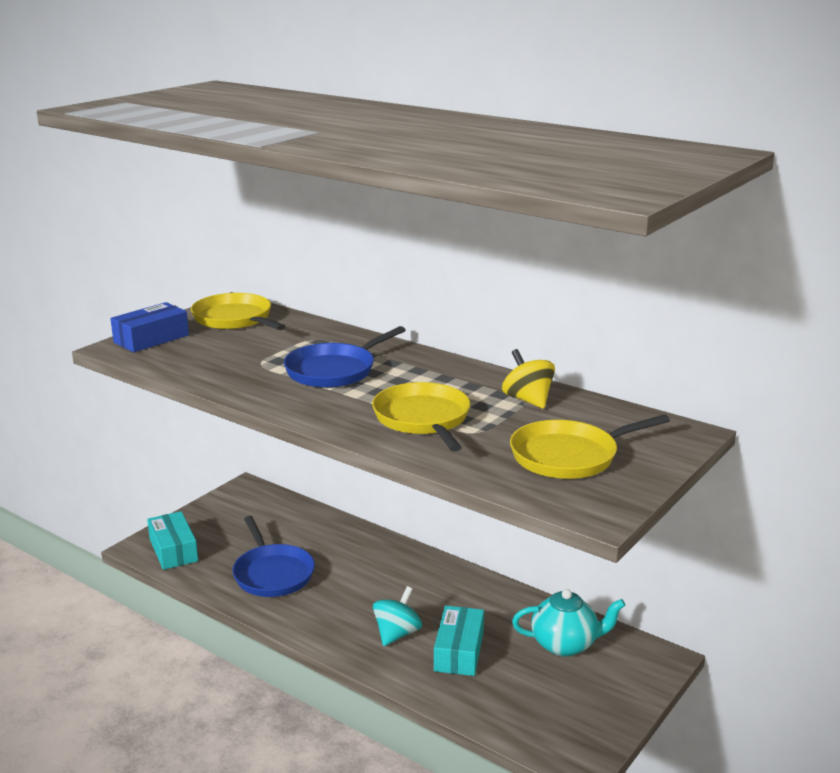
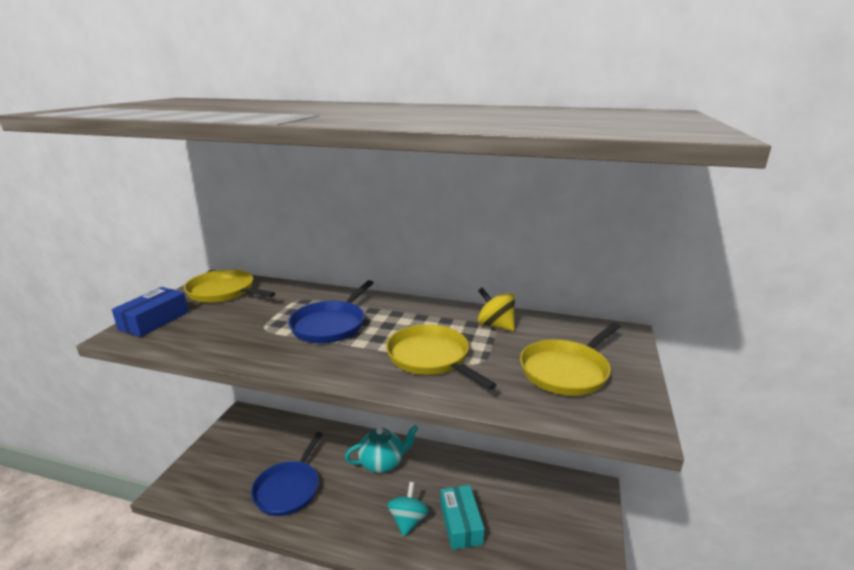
camera: 20 degrees left, 0 degrees up
(173, 550) = (197, 487): turquoise box -> none
(272, 574) = (288, 489): blue pan -> blue pan turned 60 degrees clockwise
(565, 644) = (529, 495): turquoise teapot -> turquoise teapot (382, 463)

